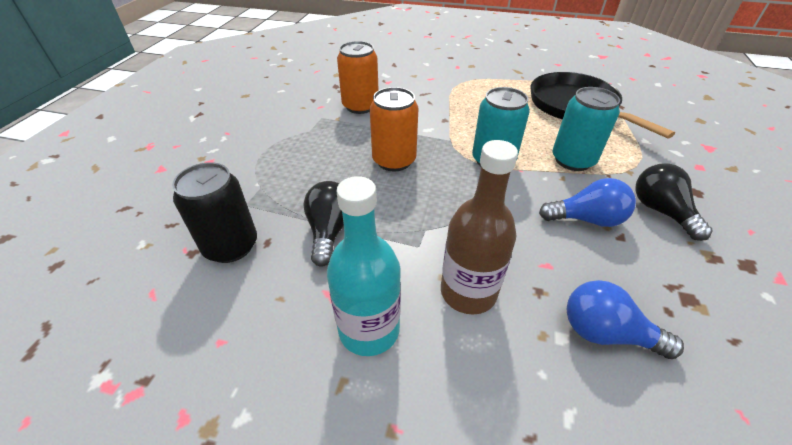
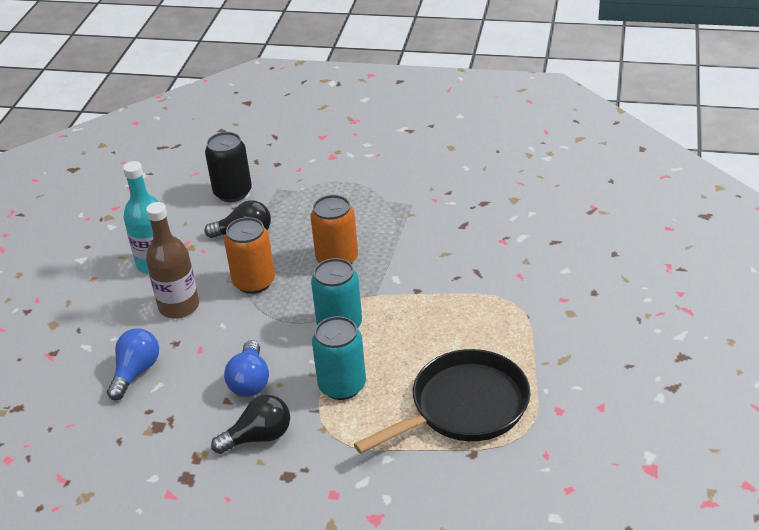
camera: 90 degrees right, 5 degrees down
(360, 106) = (438, 226): orange can -> orange can (254, 282)

